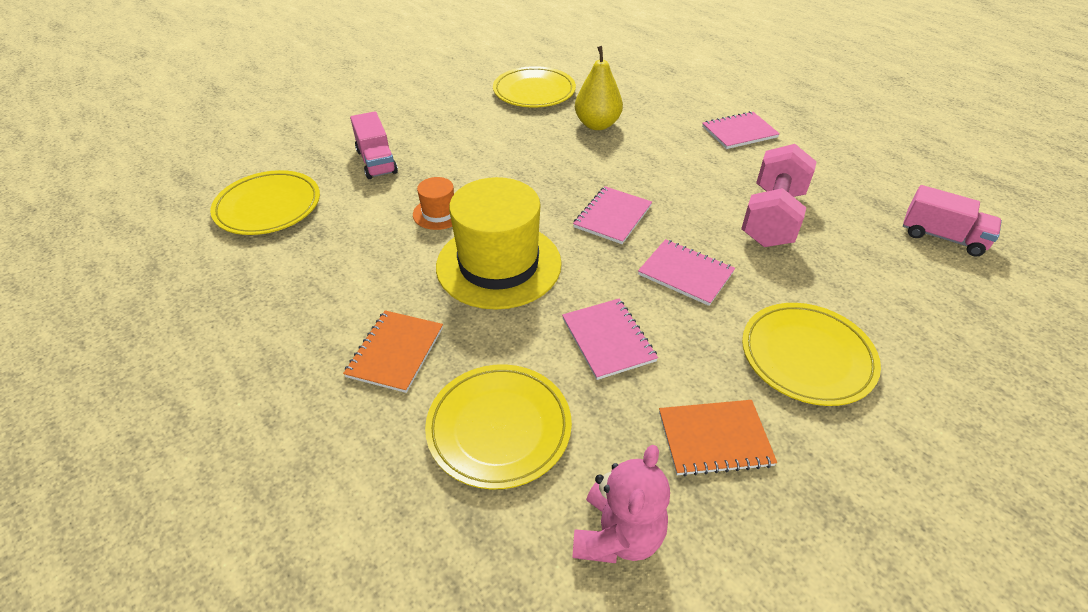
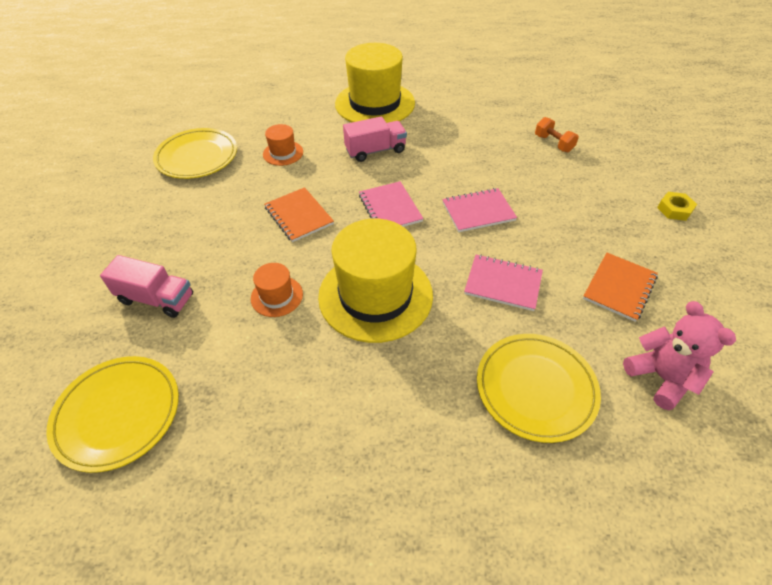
camera: 50 degrees left, 5 degrees up
(395, 352) = (410, 411): orange notebook -> orange notebook (298, 216)
(597, 124) = (283, 153): yellow pear -> orange hat
(739, 132) = (375, 103): pink notebook -> yellow hat
(772, 218) = (467, 146): pink dumbbell -> none
(807, 357) = (588, 210): yellow plate -> none
(879, 277) = (553, 143): none -> orange dumbbell
(926, 439) = (674, 209): none -> yellow nut
(942, 237) = (545, 103): pink truck -> pink truck (375, 151)

